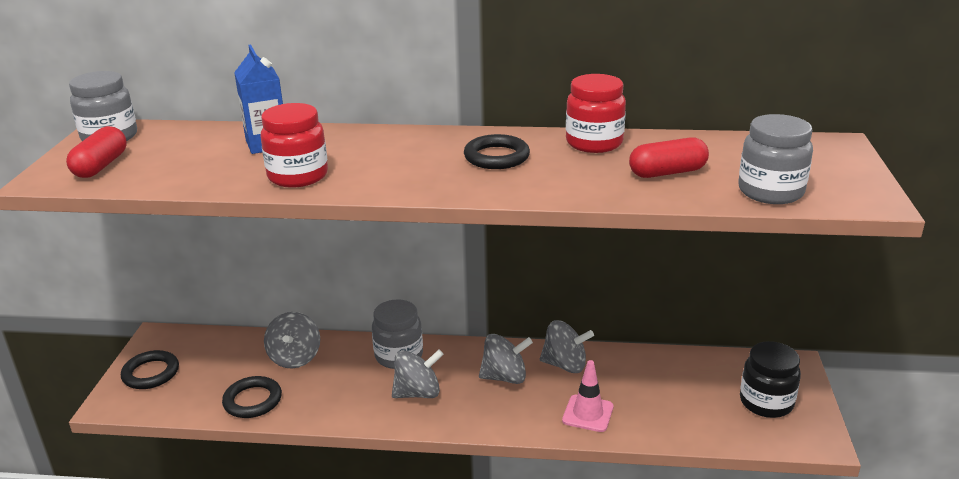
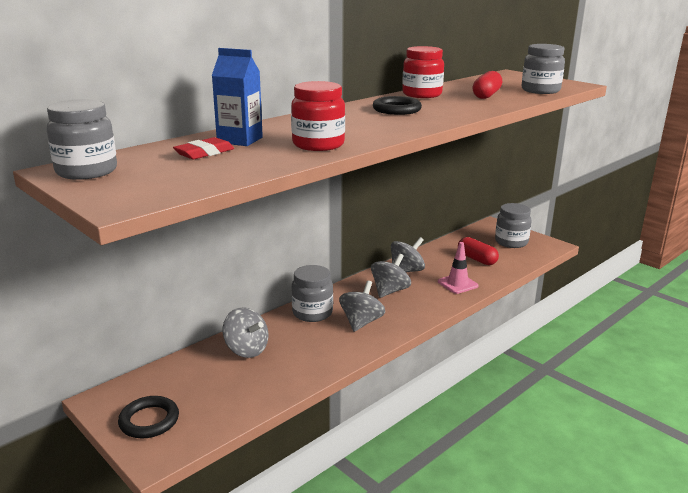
camera: 50 degrees left, 5 degrees down
(101, 166) = (144, 184): red capsule -> red capsule (476, 259)
(209, 149) = (204, 153): none -> red eraser
(252, 401) = (268, 385): black ring -> none
(766, 402) = (511, 242): black jar -> grey jar

